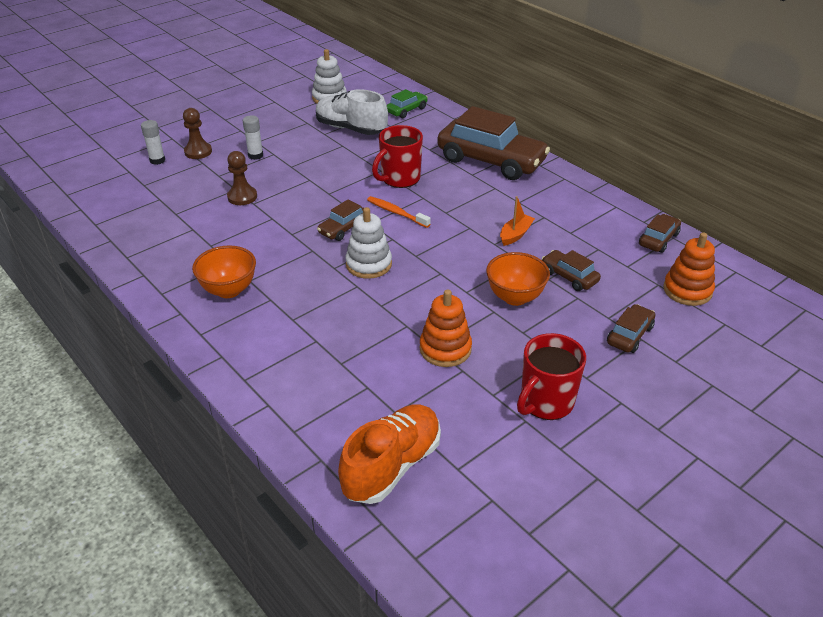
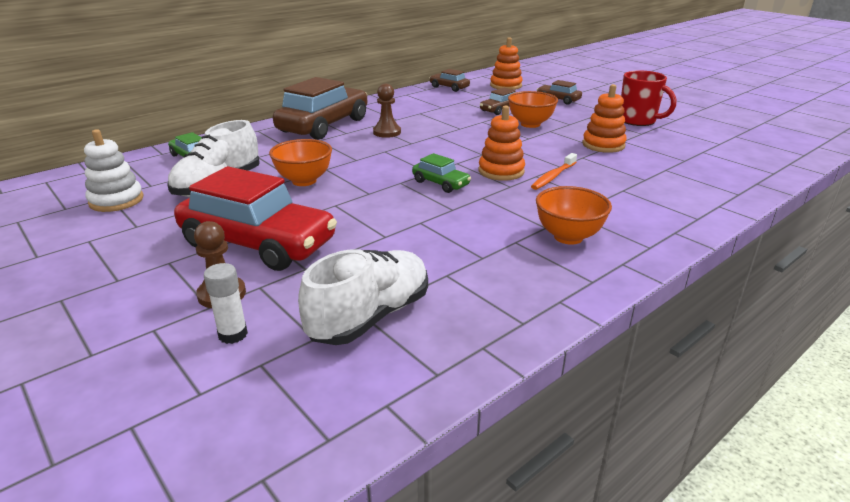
camera: 90 degrees left, 10 degrees down
(156, 201) = (370, 317): none -> white shoe
(242, 197) = (369, 244): brown pawn -> brown pawn (387, 132)
(255, 155) = (258, 243): white glue stick -> red car
(343, 228) = (440, 183): brown car -> green car
(355, 162) = (304, 181): none -> orange bowl
(369, 264) = (501, 171): white stacking toy -> orange stacking toy
(392, 466) = (737, 161): orange shoe -> none
(396, 212) = (411, 161): orange toothbrush -> orange toothbrush (553, 176)
(399, 179) = (346, 160): red mug -> none
(515, 234) = (446, 121): orange boat -> none

